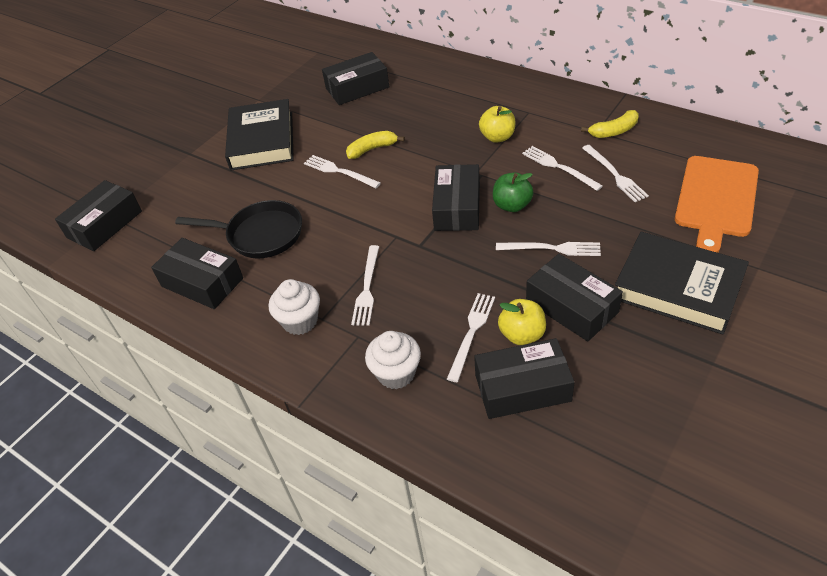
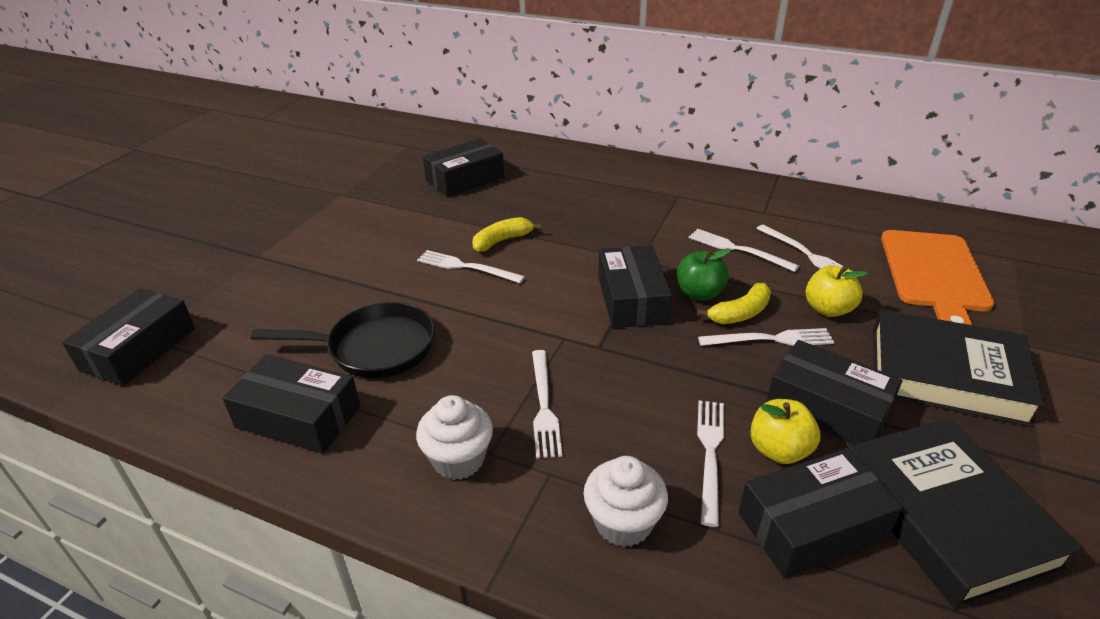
camera: 15 degrees left, 10 degrees down
(262, 140) = (355, 237): black book -> black book (945, 516)
(497, 137) = (652, 222): yellow apple -> yellow apple (828, 309)
(614, 131) = (783, 211): yellow banana -> yellow banana (740, 313)

